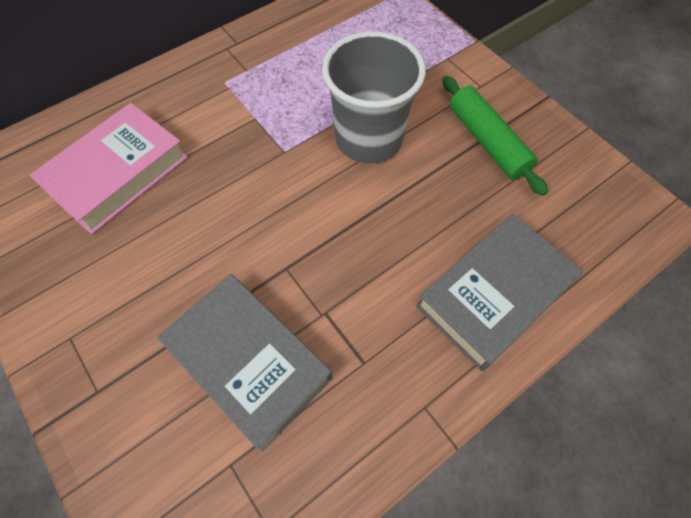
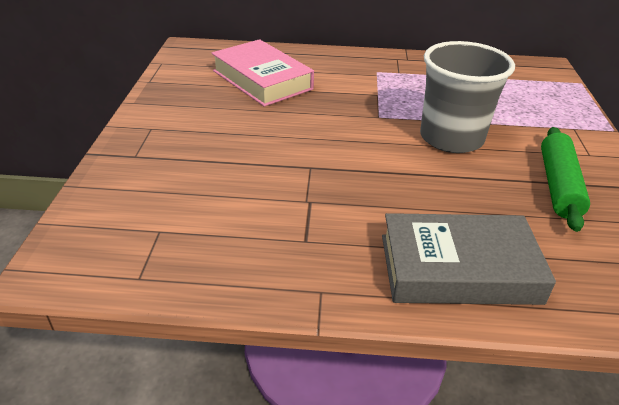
camera: 40 degrees right, 25 degrees down
(117, 174) = (262, 80): pink book -> pink book turned 60 degrees clockwise
(249, 362) = (231, 194): grey book -> none

